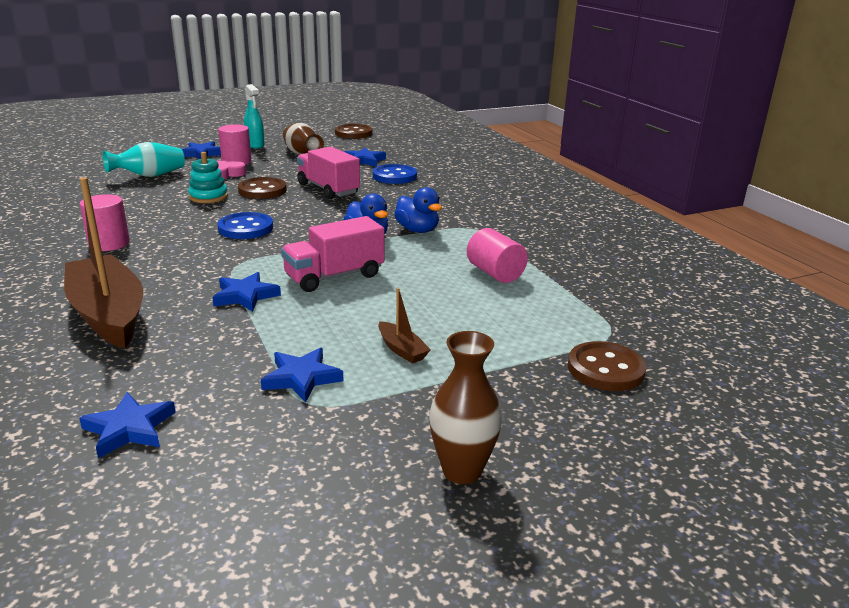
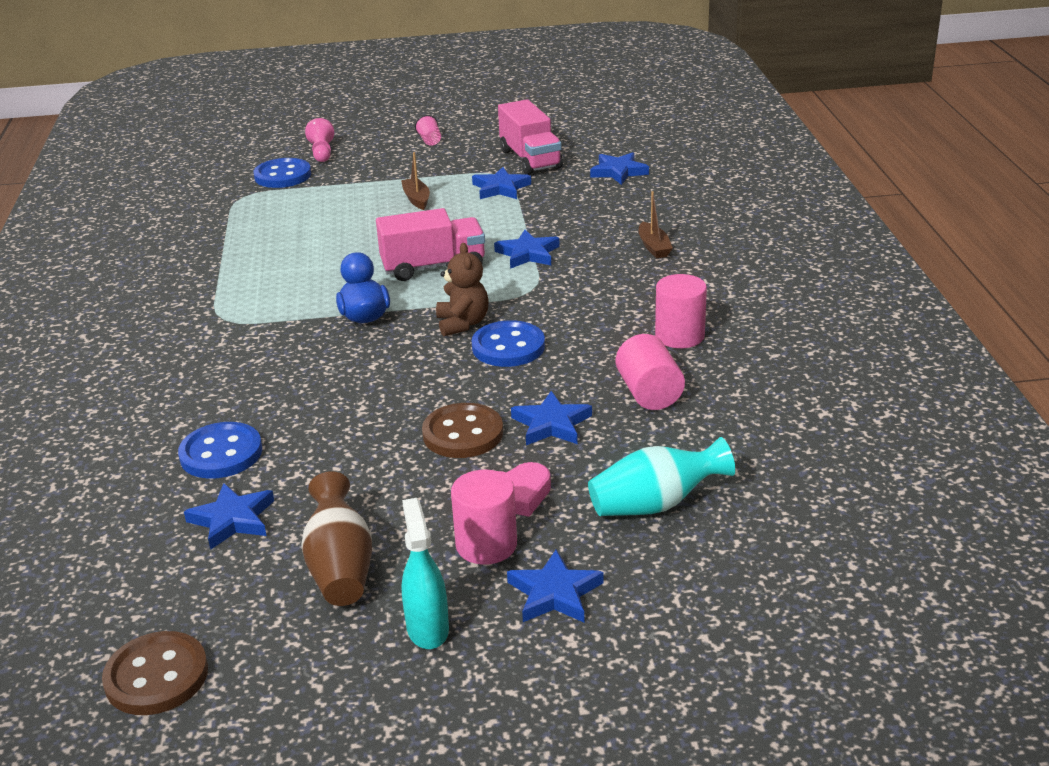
camera: 160 degrees left, 5 degrees up
(108, 314) = (653, 247): brown boat -> brown boat, size x0.42
(208, 197) = (551, 424): turquoise stacking toy -> blue star
(286, 238) = (462, 323): none -> brown teddy bear
(328, 189) = (356, 425): pink truck -> pink truck (530, 159)
(417, 230) = (295, 322): blue duck -> none
(462, 470) = (429, 141): brown vase -> pink cup
(495, 273) = (270, 256): pink cylinder -> pink cylinder (649, 393)
(605, 369) = (283, 175): brown button -> blue button
(606, 420) = (322, 152): none -> pink pawn

